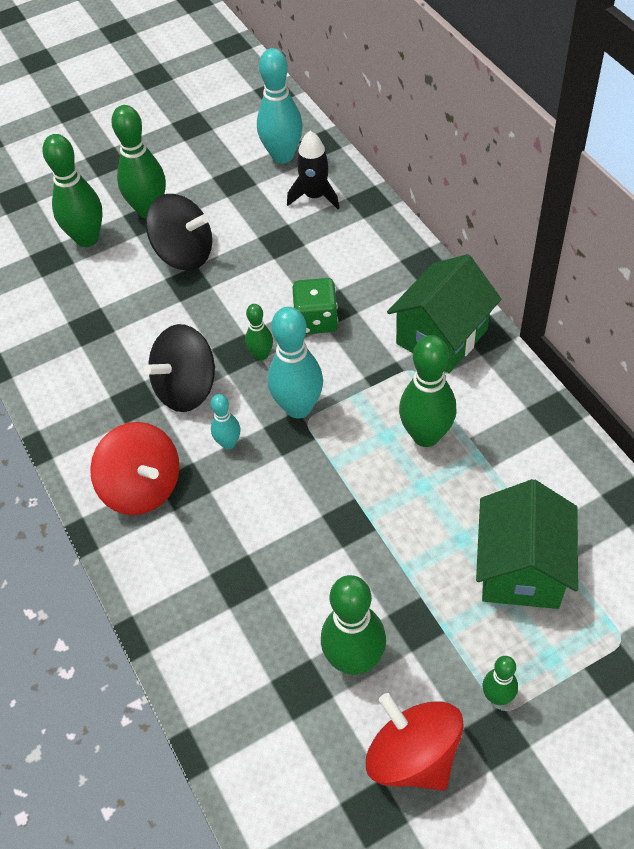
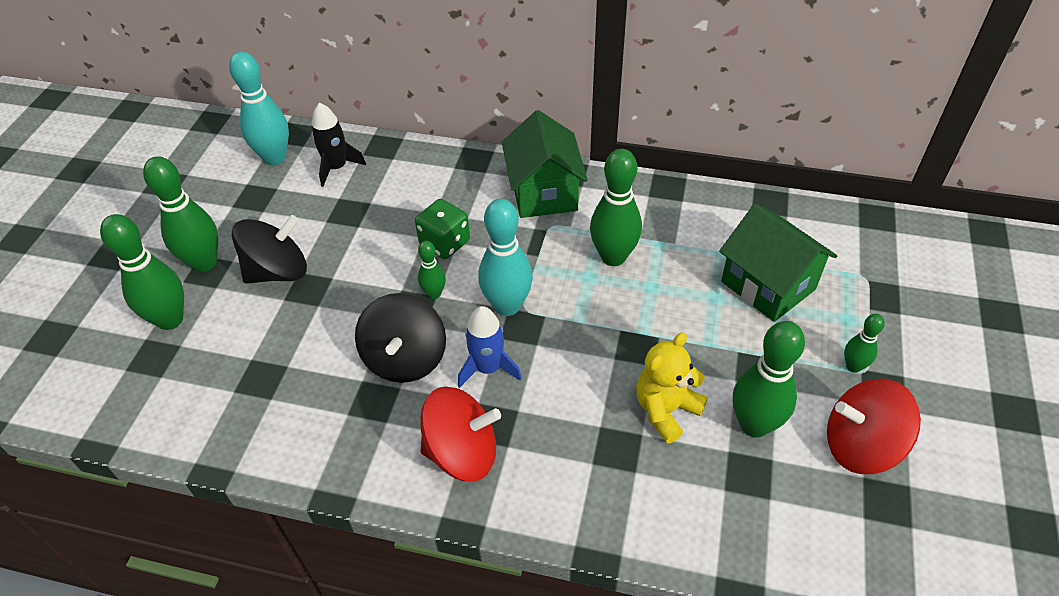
camera: 50 degrees left, 5 degrees down
(228, 443) = (488, 368): turquoise bowling pin -> blue rocket
(306, 587) = (666, 410): none -> yellow teddy bear

